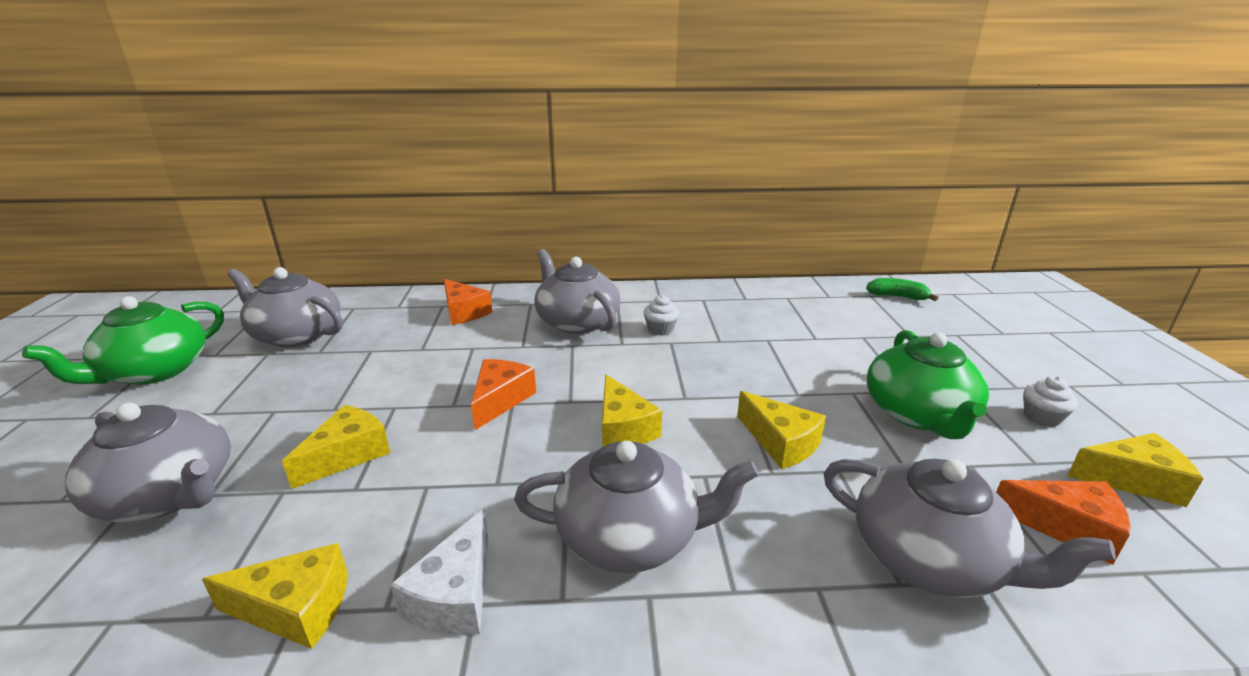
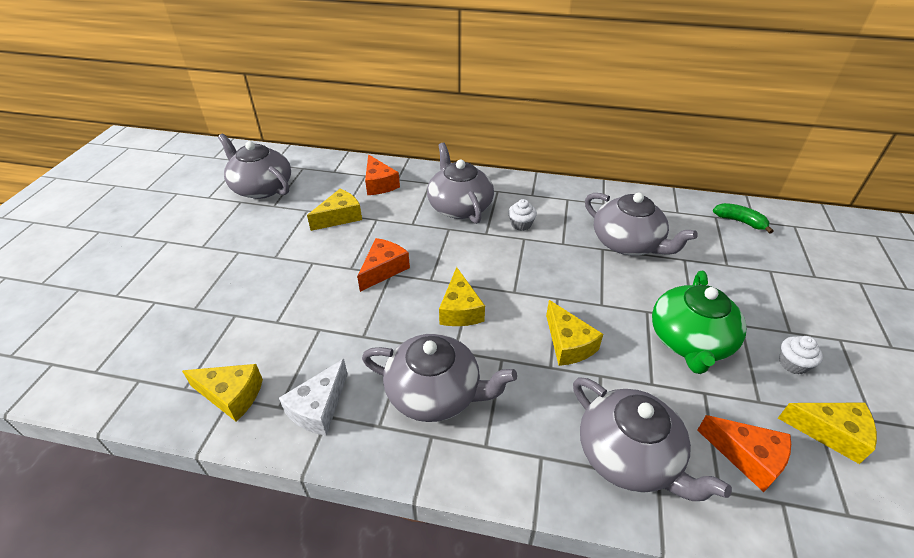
camera: 15 degrees right, 15 degrees up
(154, 371) = (171, 205): green teapot -> none
(169, 494) = (173, 304): grey teapot -> grey teapot (627, 243)
(348, 455) = (277, 295): yellow cheese -> yellow cheese (340, 217)

